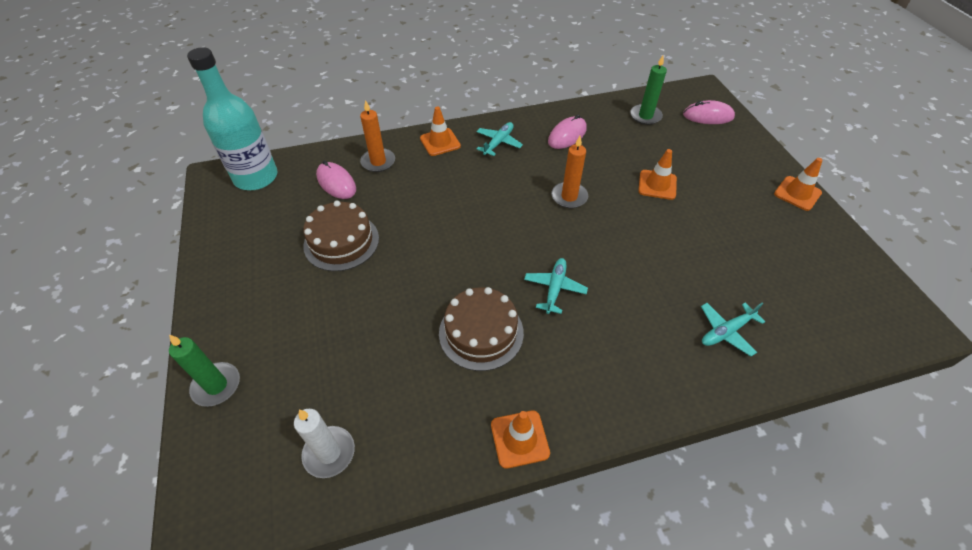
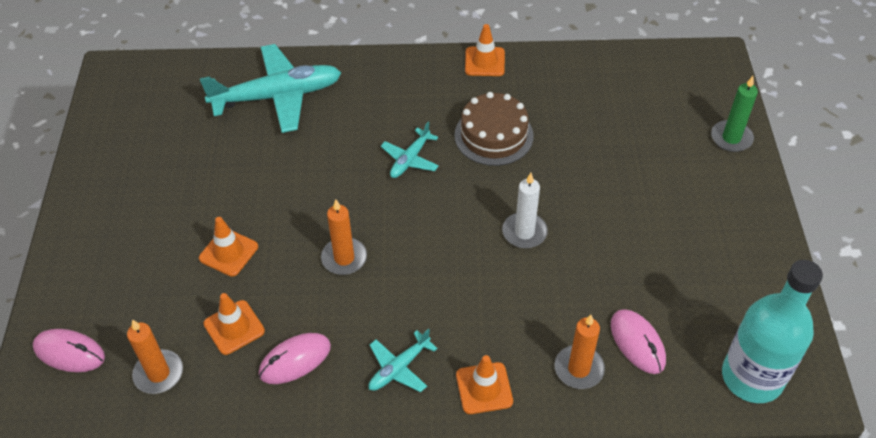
camera: 165 degrees left, 0 degrees up
(329, 453) = (630, 79): white candle -> white candle (524, 232)
(341, 242) = (627, 253): brown cake -> none
(645, 116) = (158, 373): green candle -> orange candle
(726, 331) = (277, 96): turquoise plane -> turquoise plane, size x2.03
(797, 193) = (78, 207): orange traffic cone -> orange traffic cone (234, 327)

